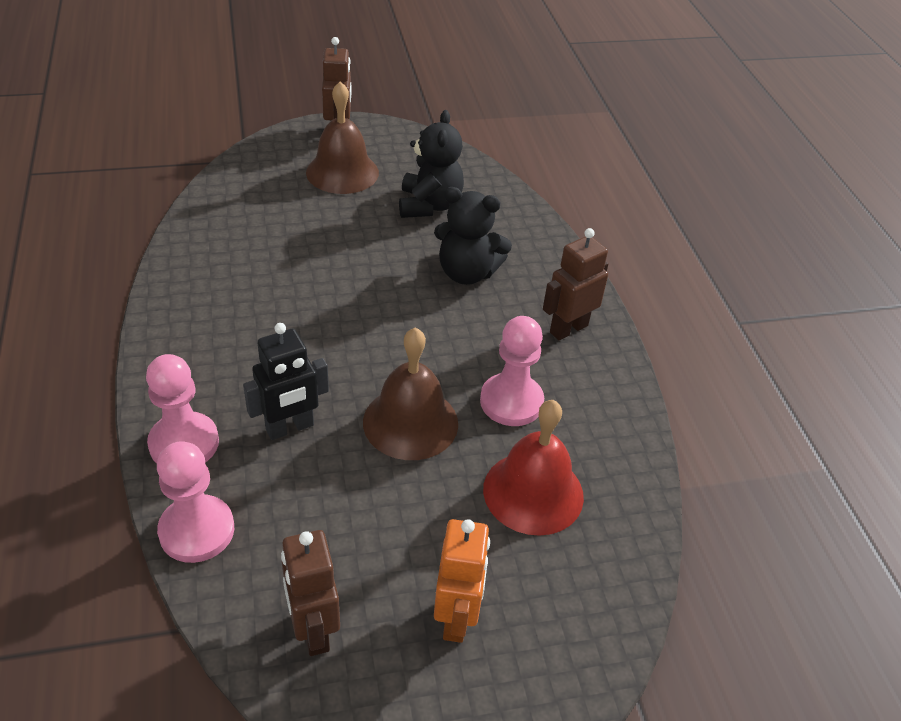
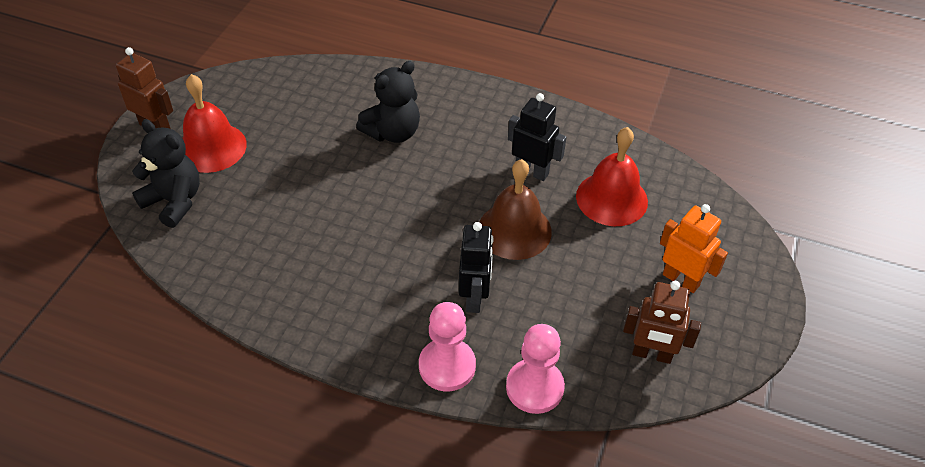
camera: 55 degrees left, 5 degrees up
(342, 172) = (211, 147): brown bell -> red bell
(429, 205) = (300, 116): black teddy bear -> black teddy bear (174, 201)
(511, 402) = (532, 171): pink pawn -> black robot
(568, 329) = (488, 110): brown robot -> none

